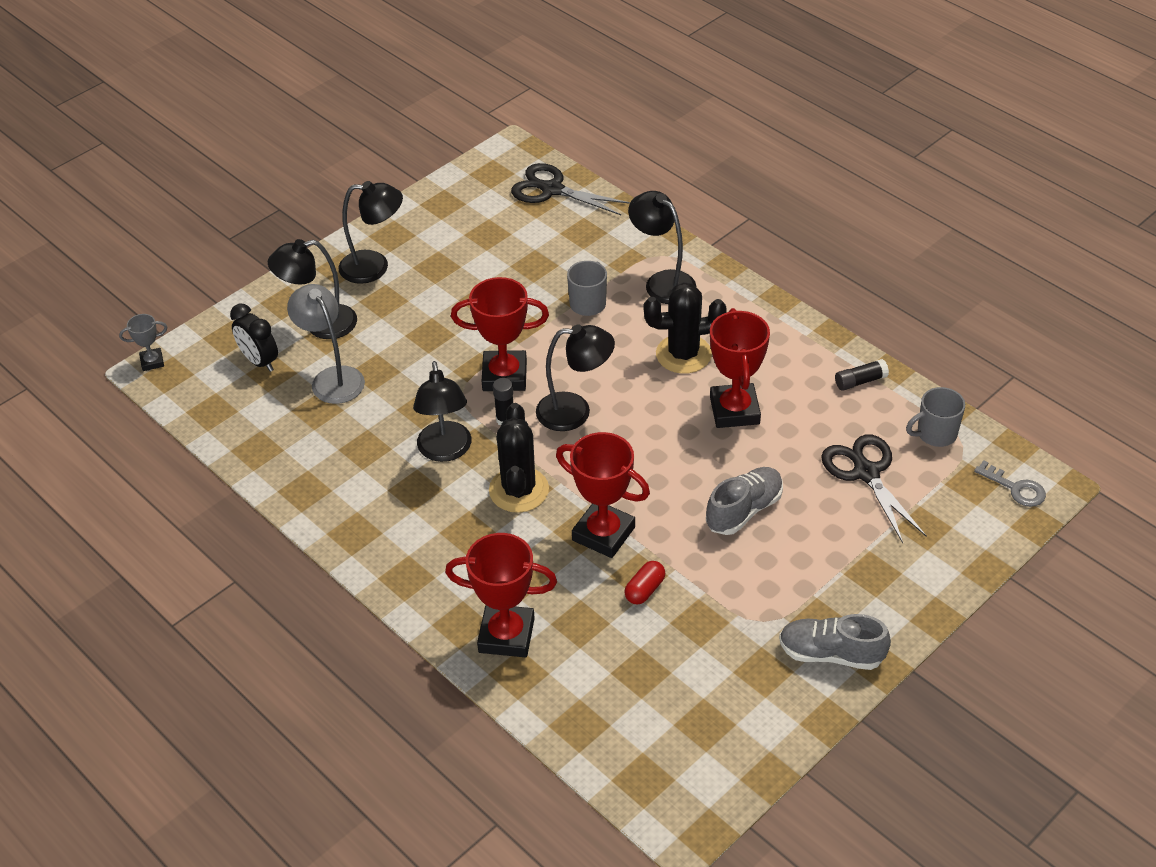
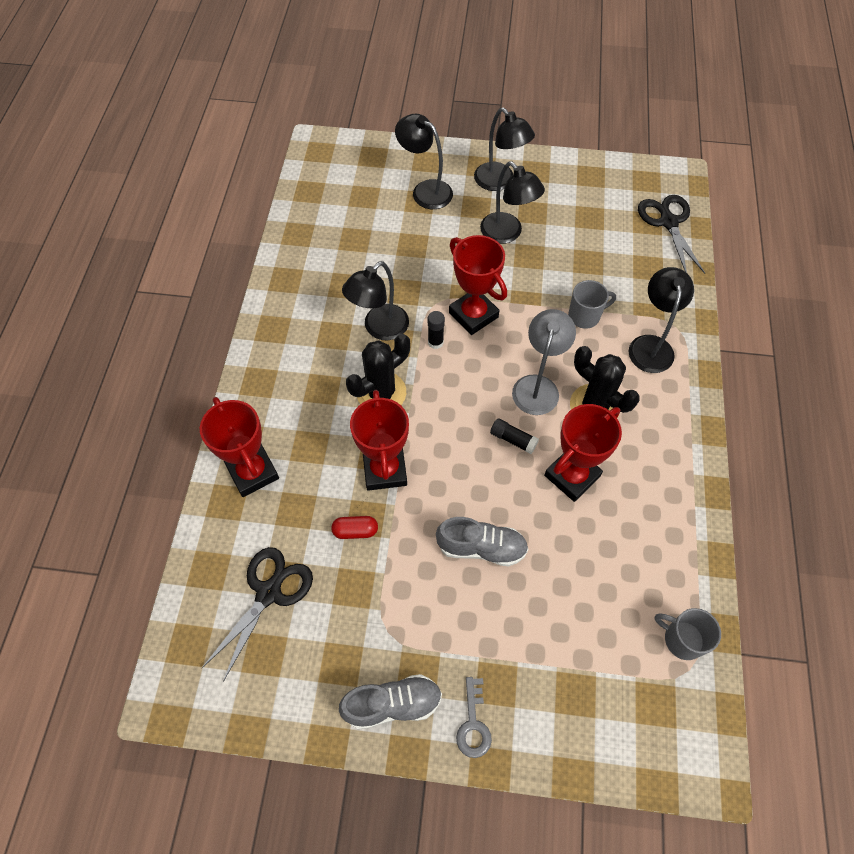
camera: 50 degrees right, 15 degrees up
(152, 362) = (322, 138): grey trophy -> none
(259, 361) = (368, 184): black clock -> none
(332, 378) = (387, 228): grey lamp -> grey lamp (538, 386)
(575, 411) = (479, 377): black lamp -> black lamp (507, 234)
(831, 654) = (392, 704): grey shoe -> grey shoe turned 105 degrees clockwise
(860, 381) = (684, 544): black glue stick -> black glue stick (513, 439)
(866, 473) = (593, 612): black scissors -> black scissors (268, 593)
(1015, 488) = (682, 745): grey key -> grey key (473, 724)

